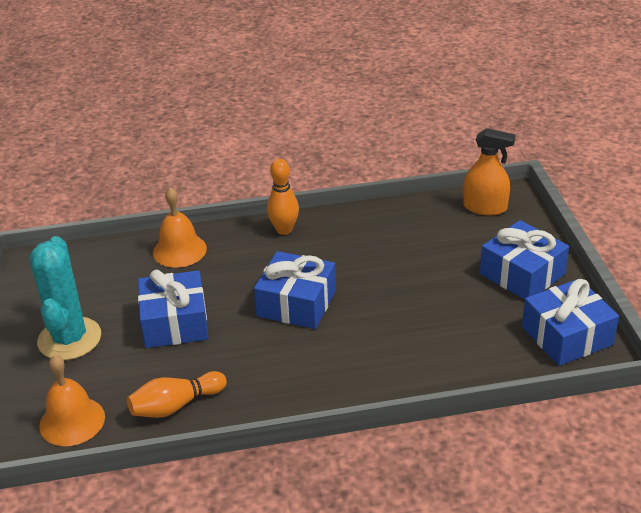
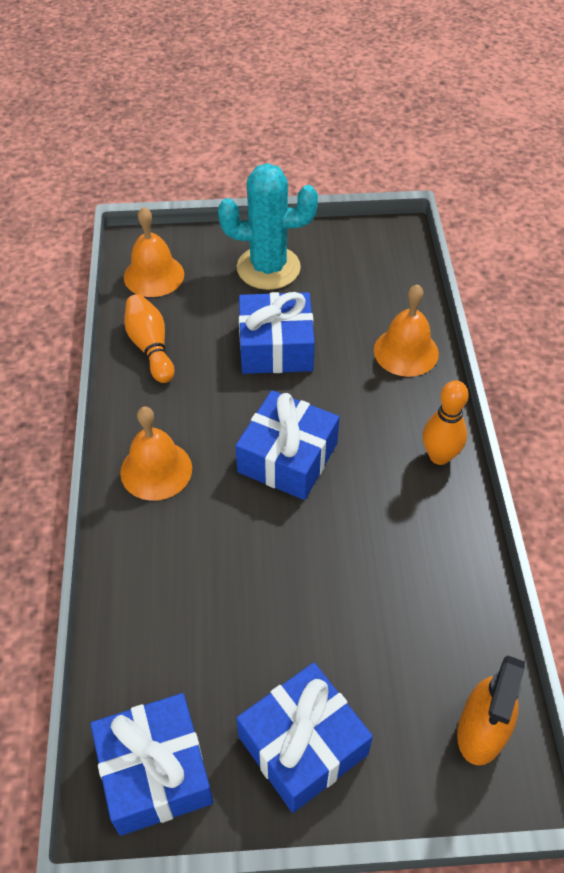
camera: 95 degrees right, 15 degrees up
(321, 377) = (156, 470): none -> orange bell

